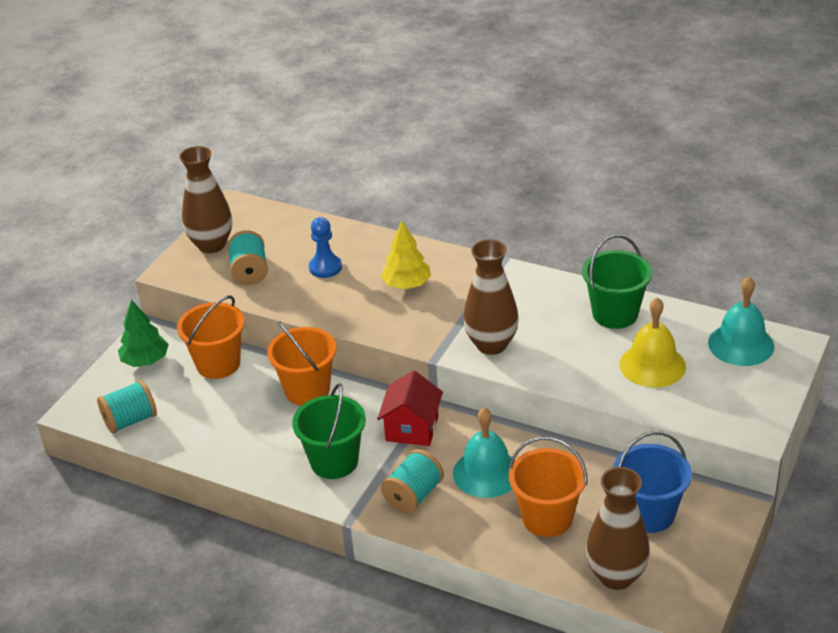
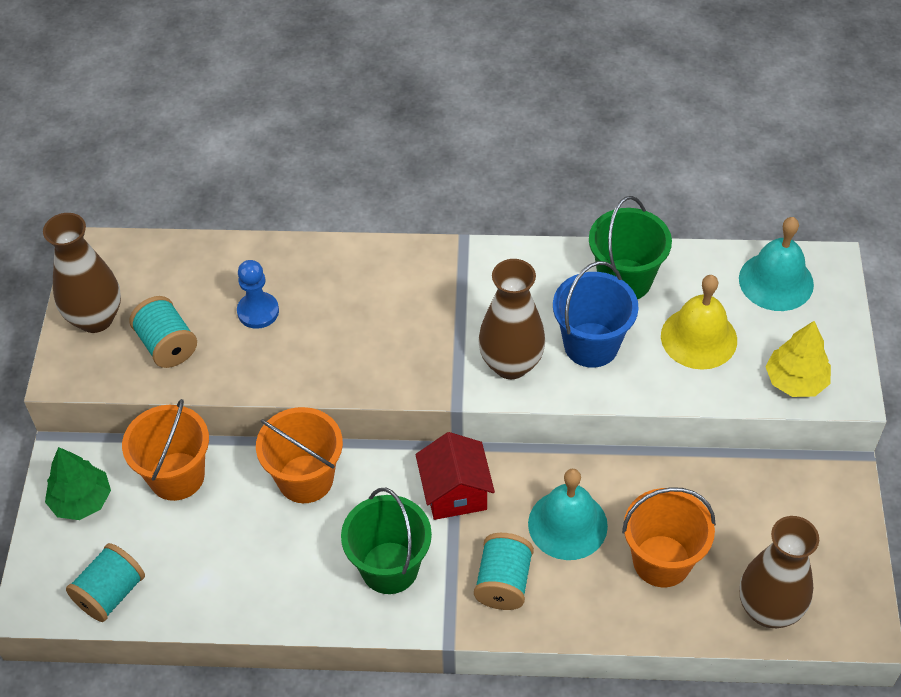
camera: 25 degrees left, 15 degrees up
(406, 285) = (369, 308): yellow tree -> yellow tree (795, 381)
(649, 513) = (763, 518): blue bucket -> blue bucket (591, 345)

